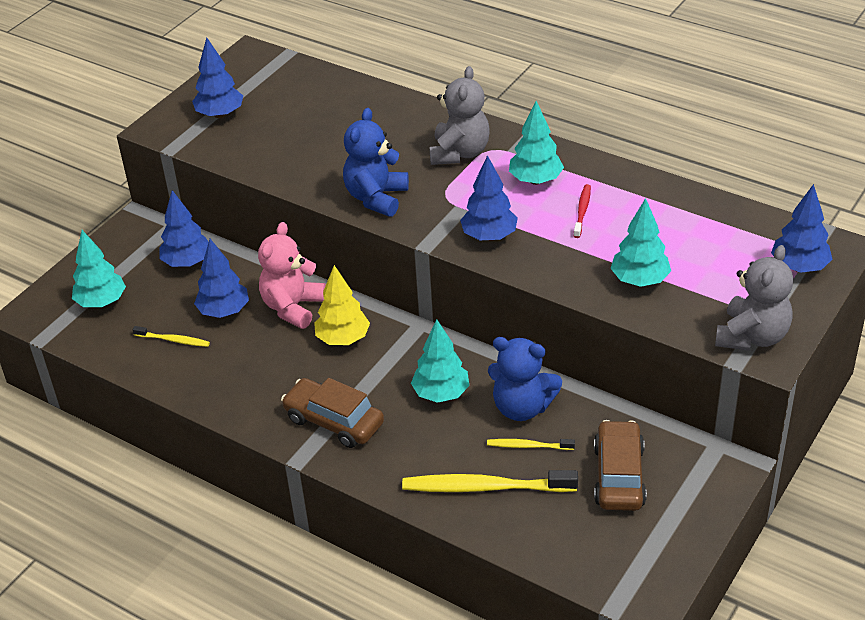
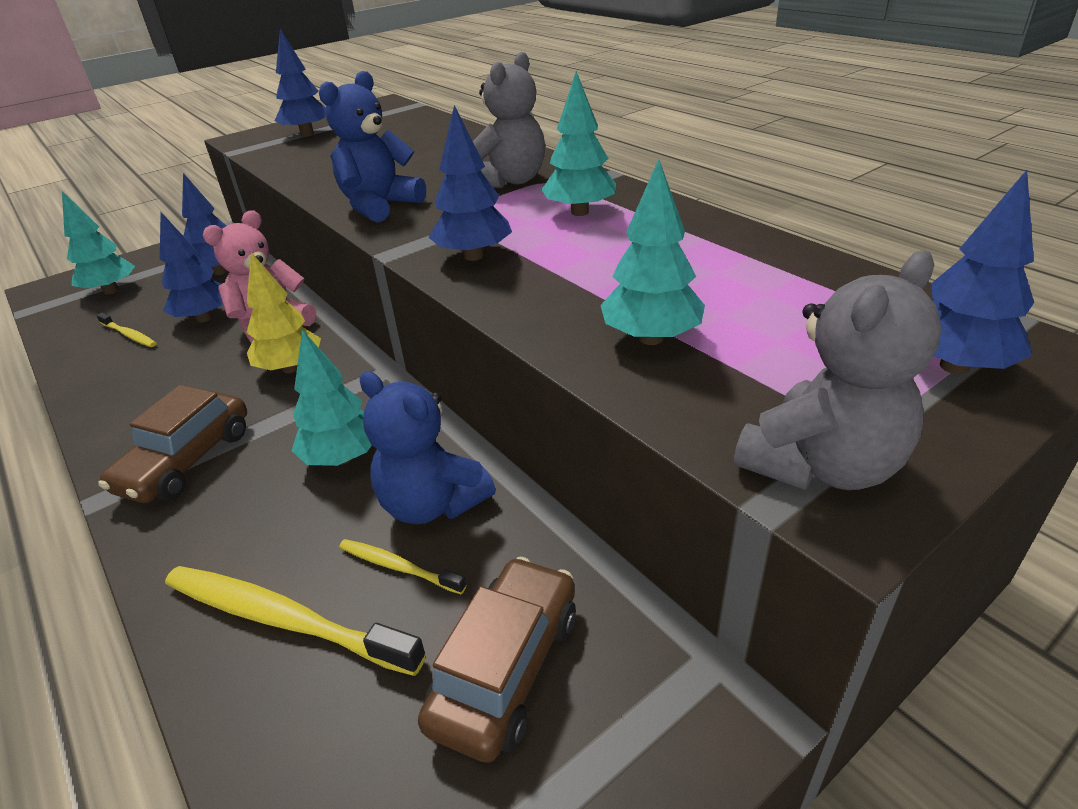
camera: 20 degrees right, 5 degrees down
(334, 421) = (187, 461): brown car -> brown car turned 120 degrees counterclockwise
(582, 211) = (619, 247): red toothbrush -> none

